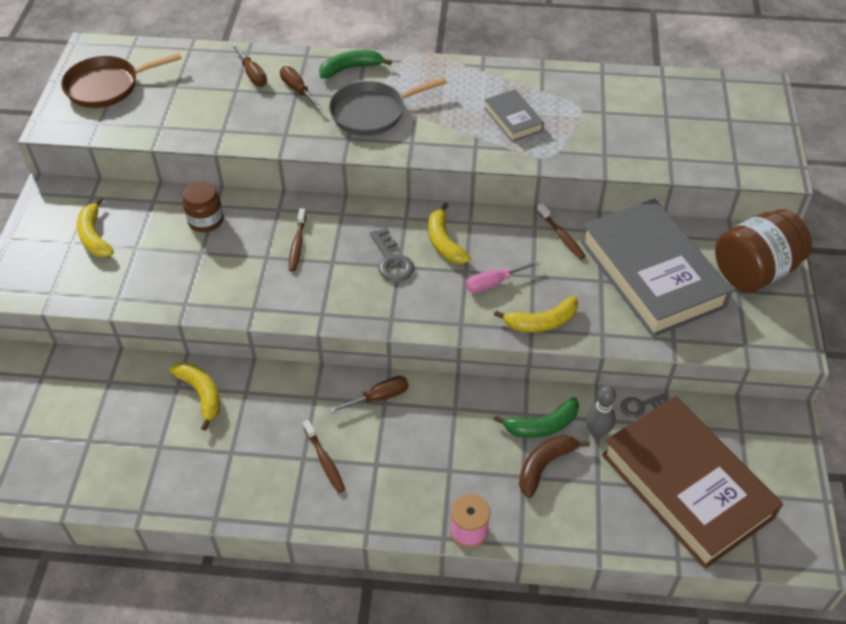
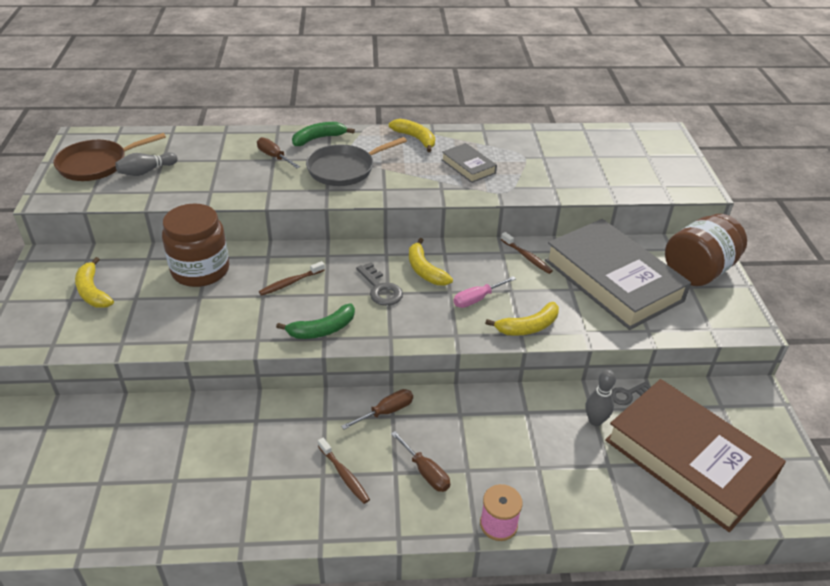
camera: 10 degrees left, 10 degrees down
(158, 99) = (146, 171): none -> grey bowling pin
(201, 394) = (211, 427): yellow banana -> yellow banana (415, 139)
(206, 220) = (200, 270): brown jar -> brown jar, size x1.71
(252, 74) = (231, 148): brown screwdriver -> brown screwdriver (425, 472)
(297, 244) = (290, 283): brown toothbrush -> brown toothbrush turned 60 degrees clockwise
(542, 425) = (544, 420): green banana -> green banana (322, 329)
(544, 466) = (555, 456): brown banana -> none

